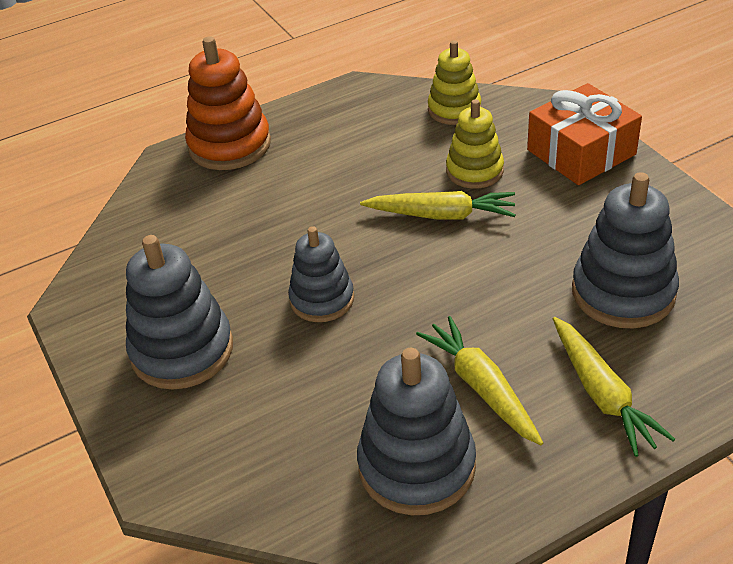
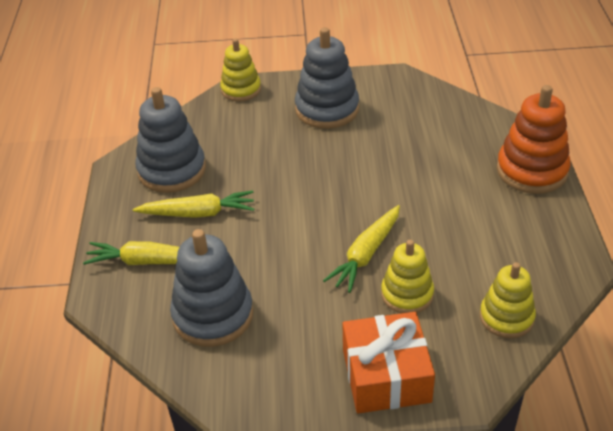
camera: 115 degrees right, 0 degrees up
(168, 481) = (241, 89): none -> yellow stacking toy
(322, 299) = (325, 171): grey stacking toy -> none

